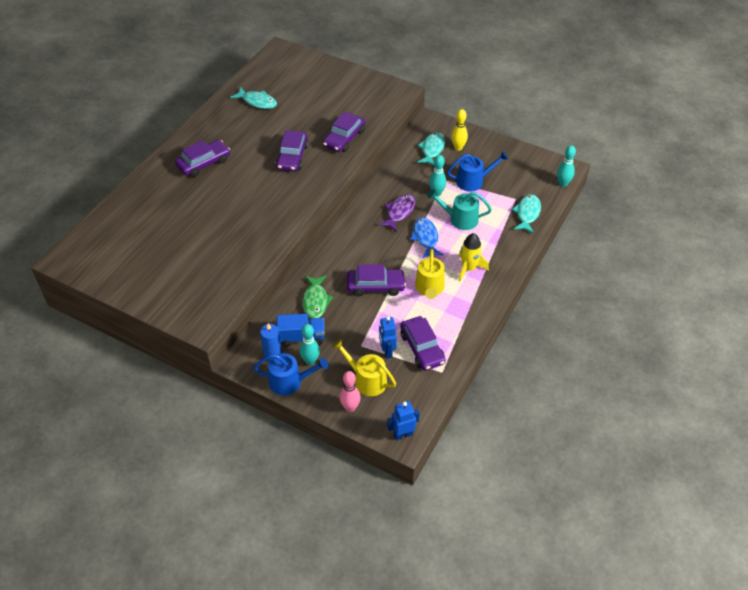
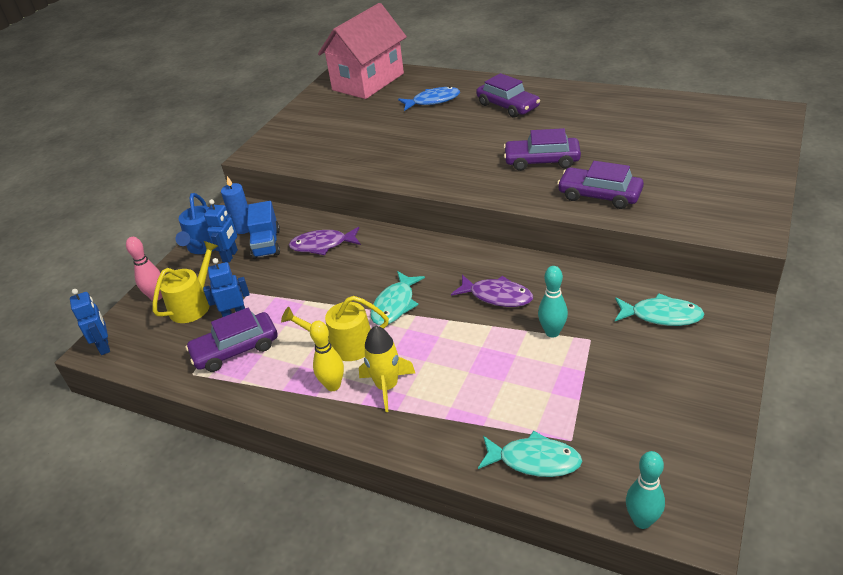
camera: 90 degrees right, 10 degrees down
(104, 245) = (368, 82): none -> pink house
(257, 102) = (643, 117): turquoise fish -> turquoise fish (395, 305)
(310, 361) = (230, 256): turquoise bowling pin -> blue robot
(315, 301) = (322, 245): green fish -> purple fish
(375, 286) = (348, 292): purple car -> none
(425, 238) = (448, 330): blue fish -> blue fish (433, 101)
(458, 148) = (682, 348): yellow bowling pin -> yellow bowling pin (333, 385)
(460, 219) = (497, 366): turquoise watering can -> none
(473, 181) = (598, 375): blue watering can -> none

